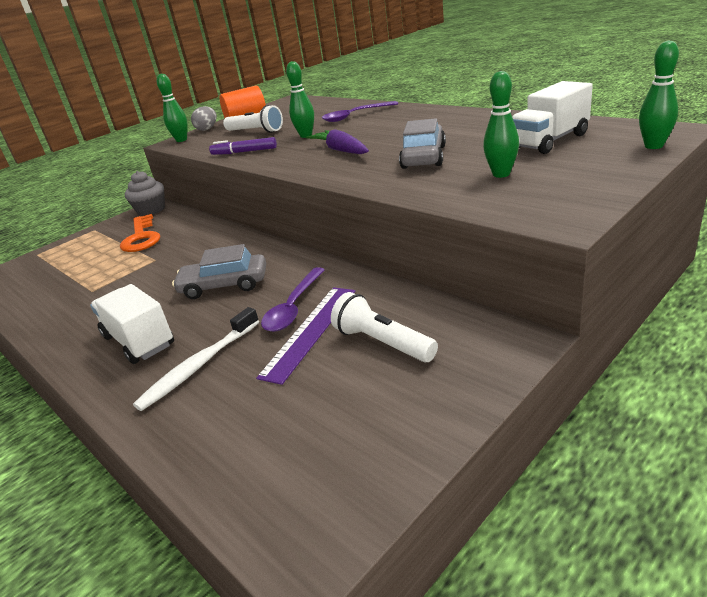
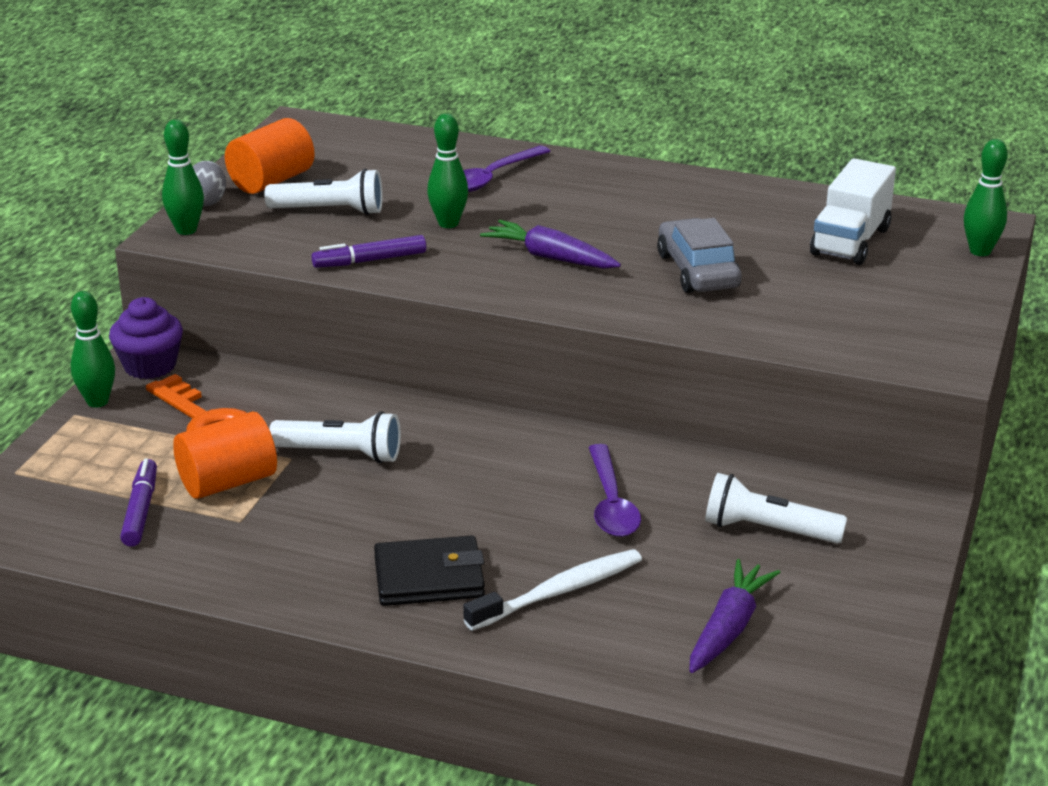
camera: 30 degrees left, 0 degrees up
(58, 279) = (141, 510): none -> purple marker
(112, 269) = (227, 482): none -> orange cylinder
(139, 341) = (429, 577): white truck -> black wallet
(151, 210) = (150, 366): grey cupcake -> purple cupcake
(180, 259) = (340, 454): none -> white flashlight
(199, 365) = (558, 592): white toothbrush -> white toothbrush turned 135 degrees counterclockwise
(224, 285) = (469, 485): grey car -> none
(283, 421) = (728, 628): none -> purple carrot
(310, 331) = (665, 530): purple ruler -> none
(501, 174) = (828, 300): green bowling pin -> green bowling pin (97, 402)

